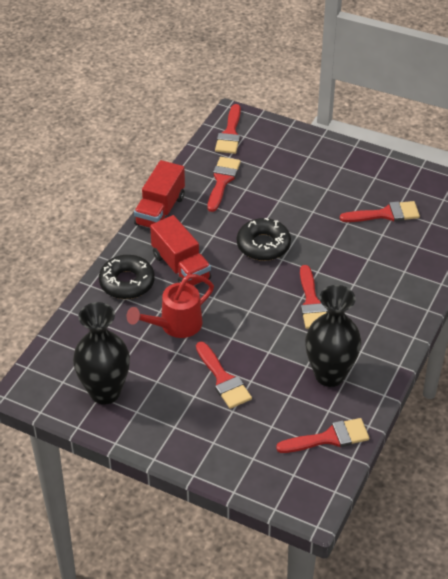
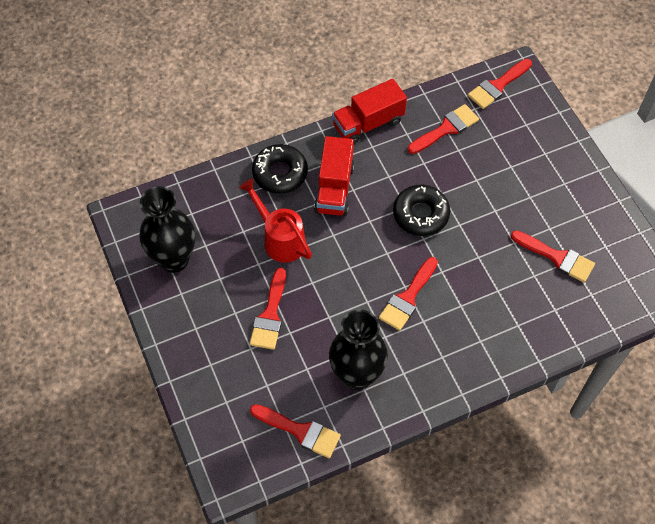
camera: 40 degrees right, 15 degrees up
(175, 325) = (280, 239): red watering can -> red watering can turned 45 degrees clockwise

